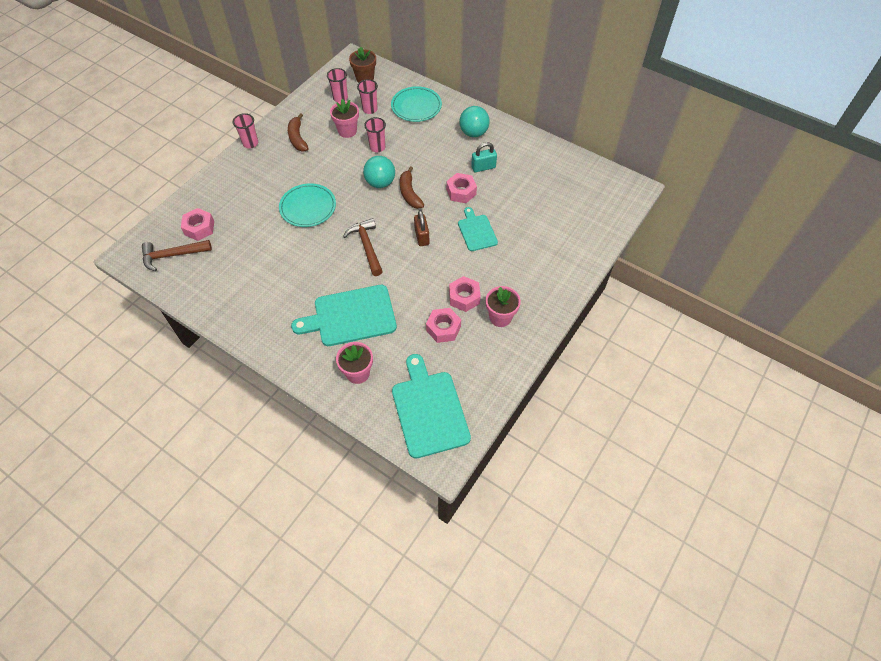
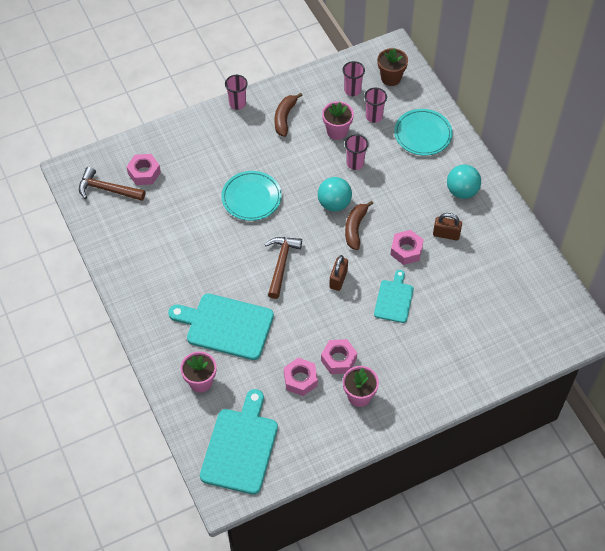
camera: 30 degrees right, 0 degrees up
(483, 167) = (446, 234): turquoise padlock -> brown padlock

